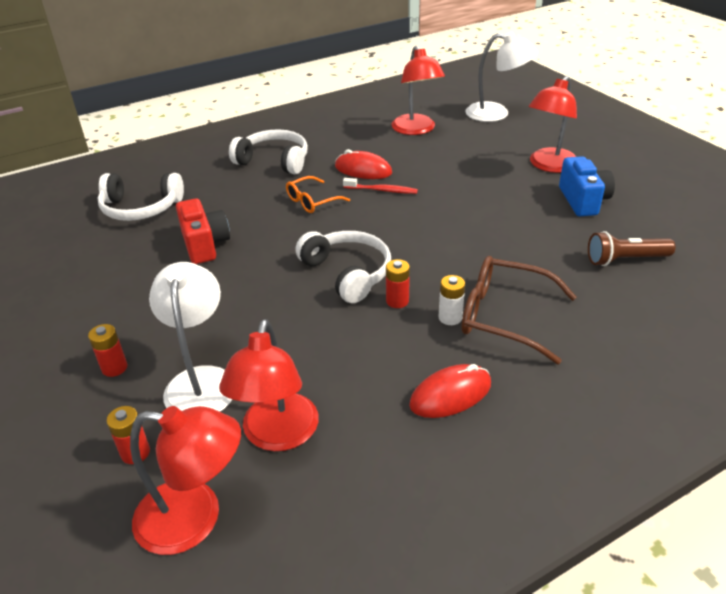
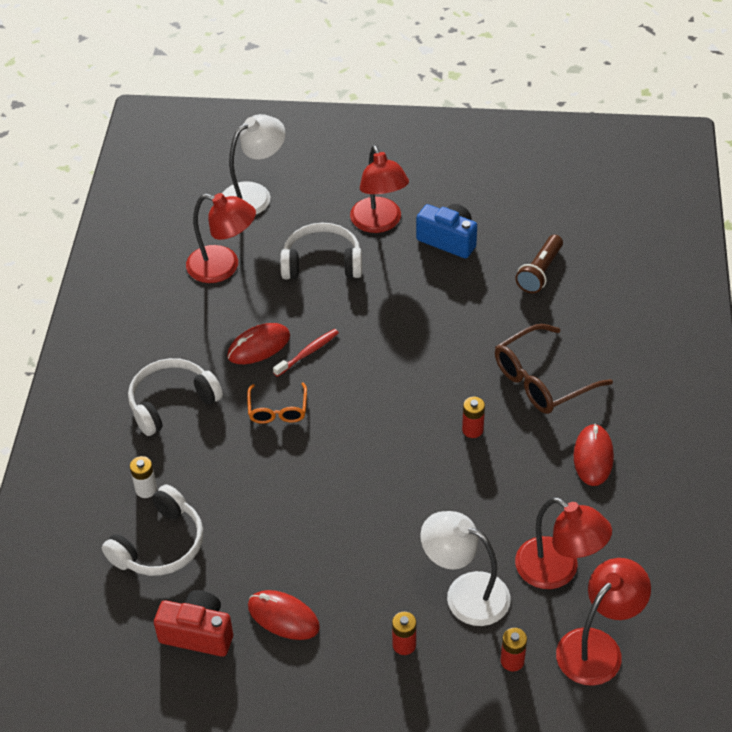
camera: 55 degrees left, 10 degrees up
(106, 288) = (283, 617): none -> red mouse
(205, 245) = (277, 519): red camera -> red camera (198, 633)
(348, 273) = (410, 441): white headphones -> white headphones (322, 262)
(450, 317) = (517, 410): white battery -> white battery (146, 489)

